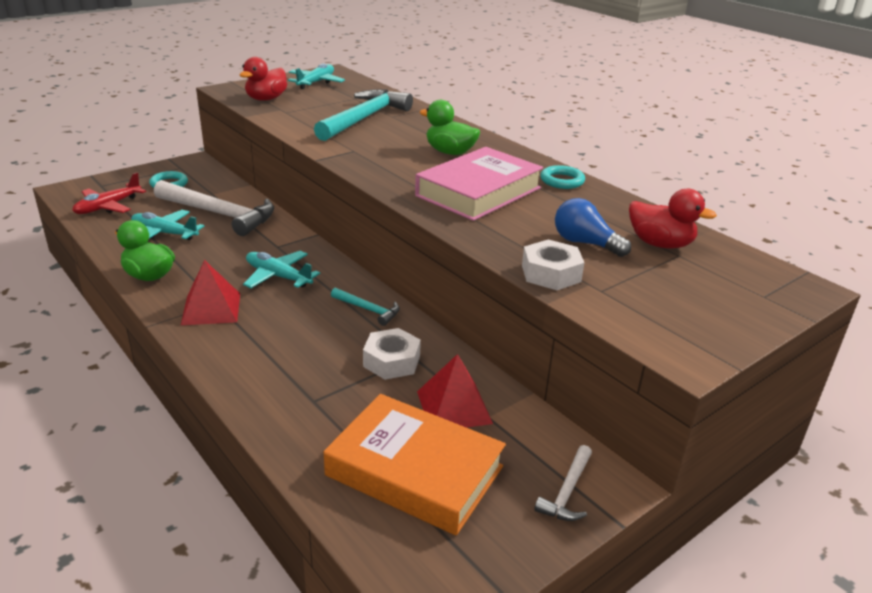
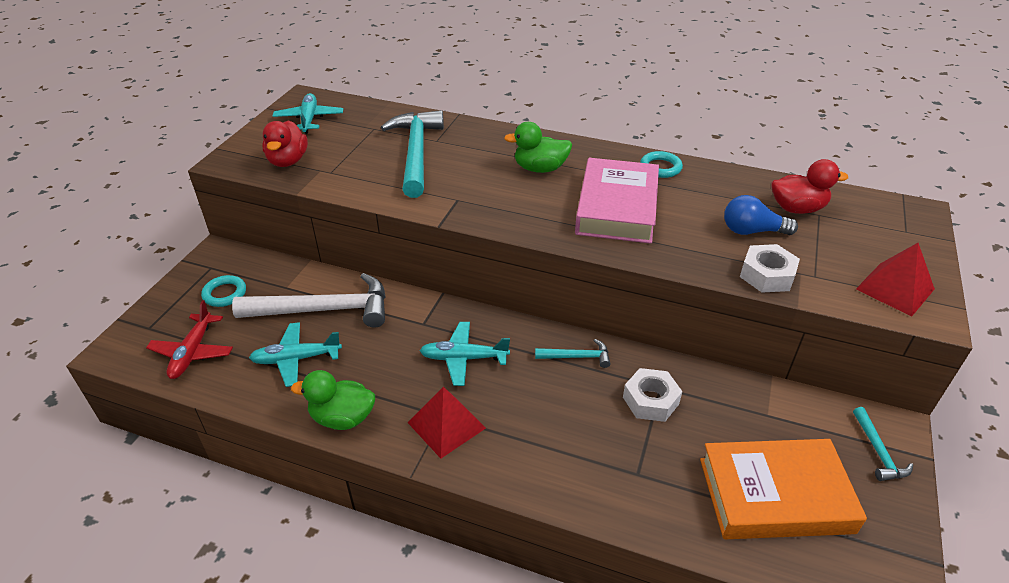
camera: 30 degrees left, 10 degrees up
(454, 407) = (738, 419): red pyramid -> red pyramid (895, 289)
(567, 492) = (878, 451): white hammer -> turquoise hammer

